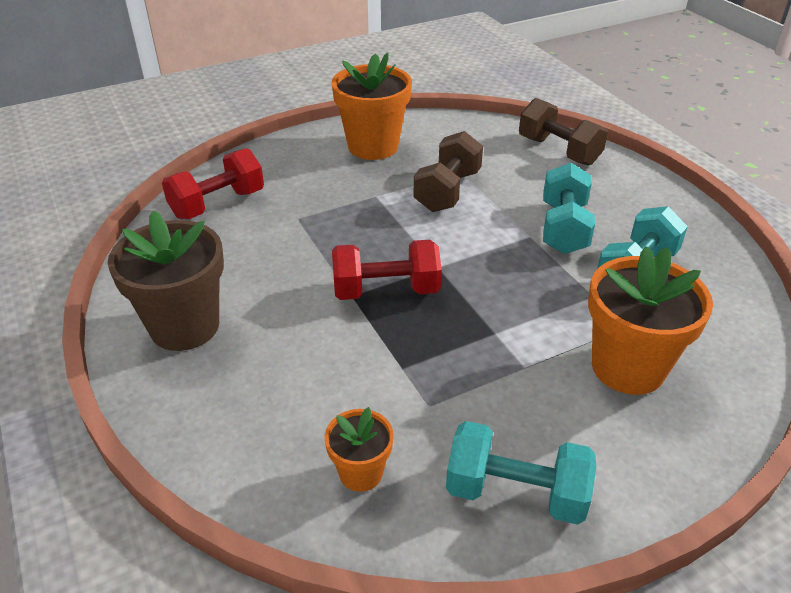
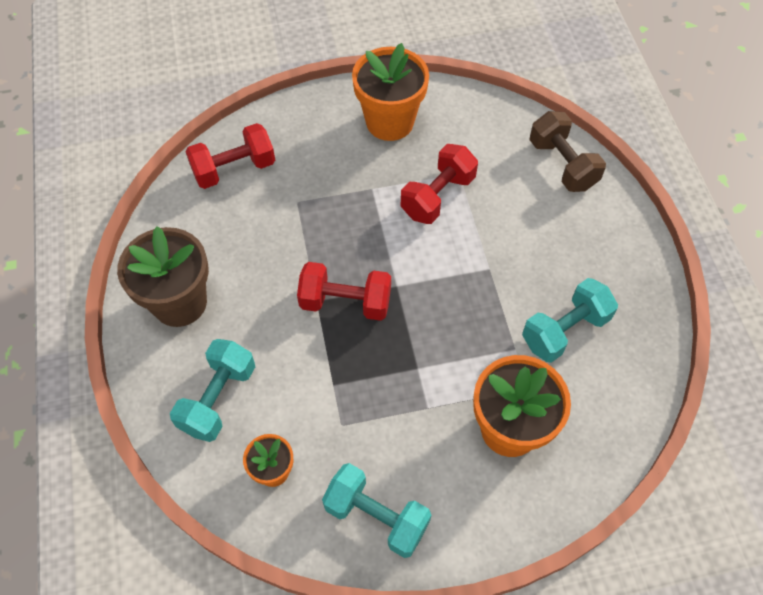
camera: 15 degrees right, 20 degrees up
(447, 191) = (437, 196): brown dumbbell -> red dumbbell
(563, 228) = (523, 266): turquoise dumbbell -> turquoise dumbbell (218, 399)

